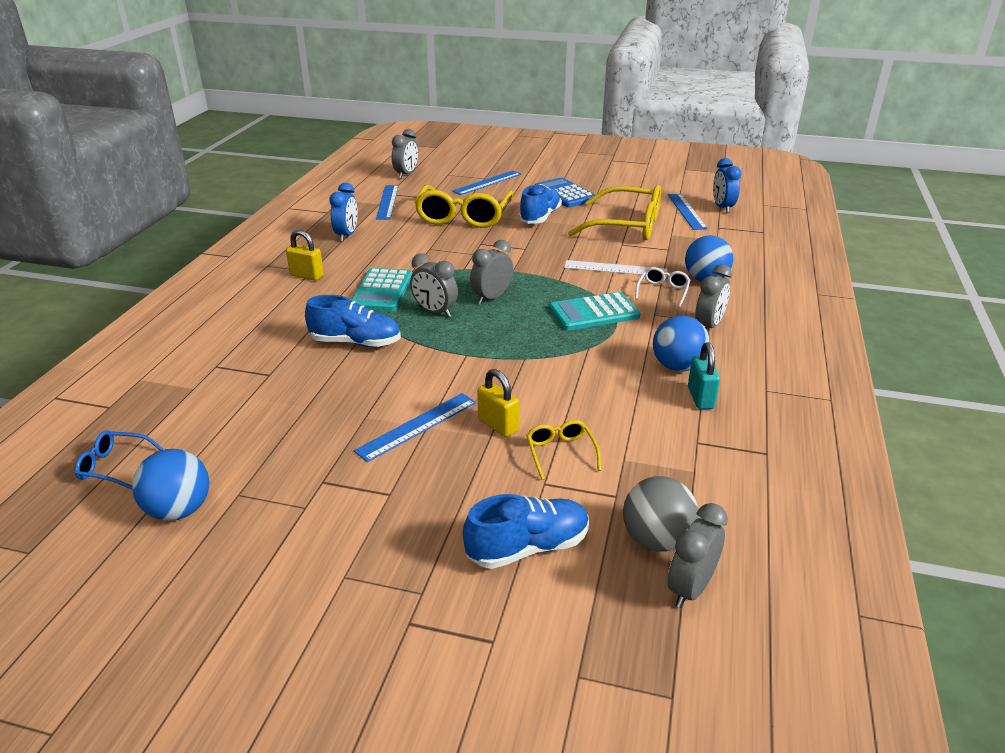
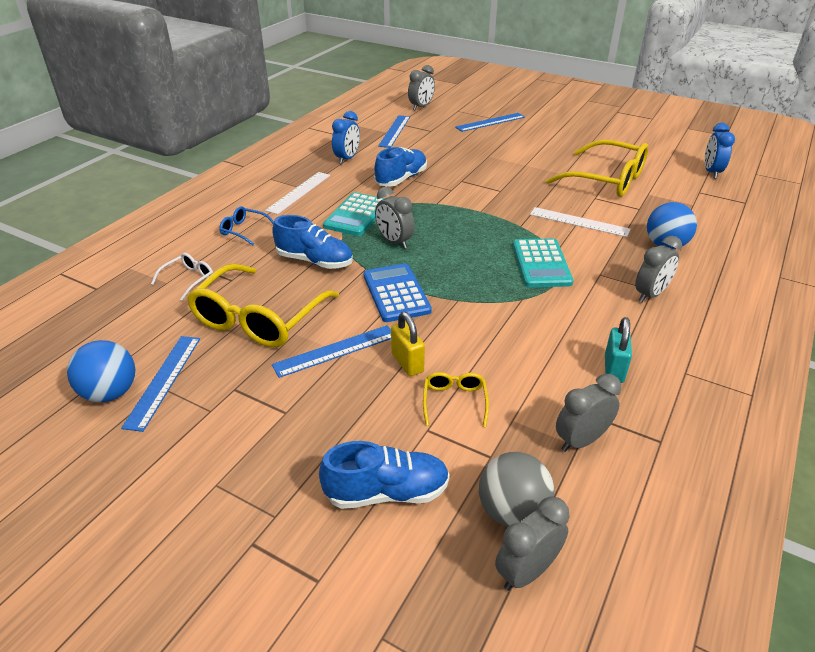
camera: 15 degrees right, 5 degrees up
(115, 466) = (79, 342): blue glasses -> blue glasses (244, 230)
(307, 276) = (299, 192): yellow padlock -> white ruler
(463, 216) = (456, 152): yellow glasses -> yellow glasses (260, 318)
(492, 298) = (451, 235): grey clock -> grey clock (581, 440)
(540, 217) = (526, 161): blue shoe -> blue shoe (401, 179)
(564, 194) = (558, 141): blue calculator -> blue calculator (396, 293)
(594, 312) = (541, 264): turquoise calculator -> turquoise calculator turned 90 degrees counterclockwise
(662, 292) = (617, 252): white glasses -> white glasses (188, 280)
(677, 367) = (602, 332): blue ball -> none
(686, 211) = (673, 171): blue ruler -> blue ruler (164, 380)

